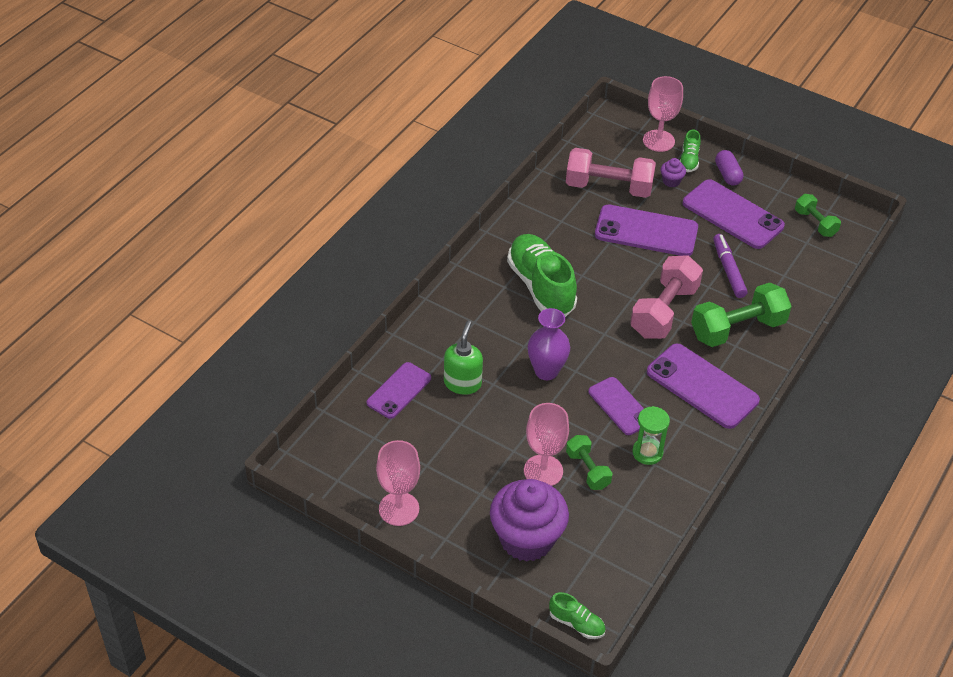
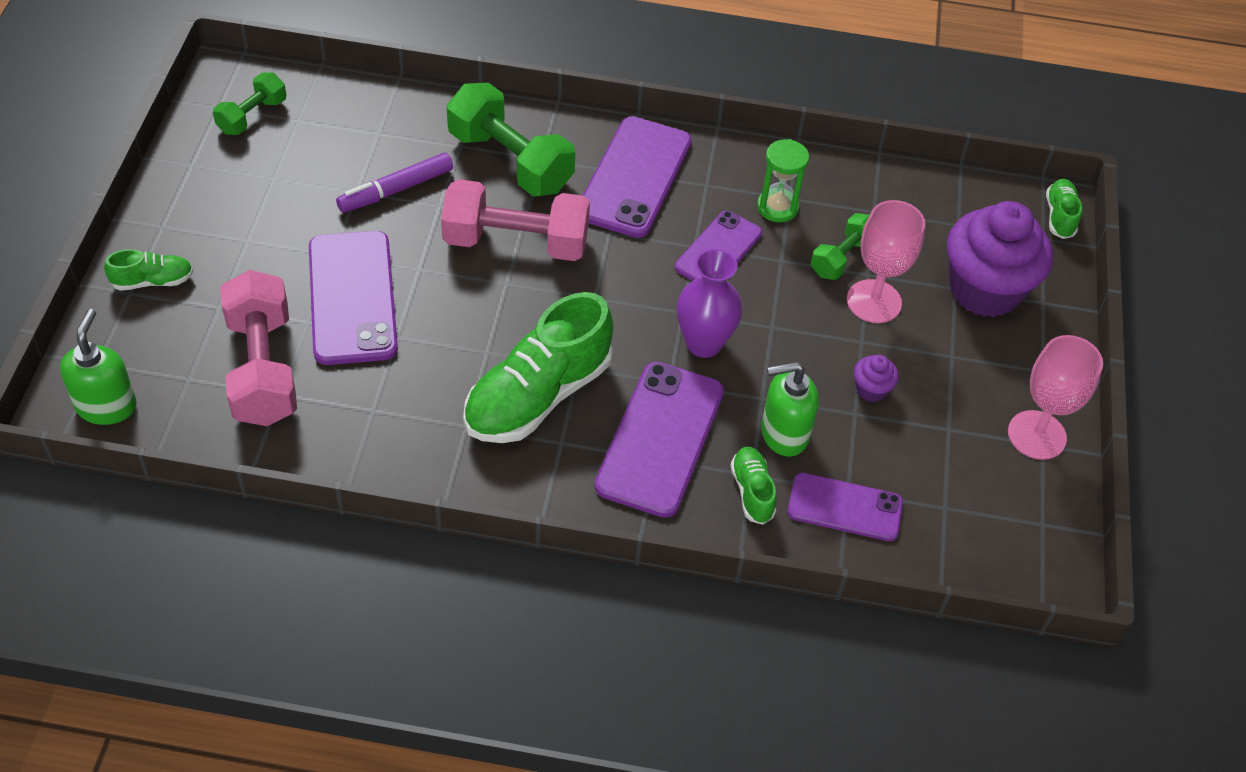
camera: 115 degrees left, 5 degrees up
(431, 354) = (752, 491): none -> green shoe
(608, 131) = (106, 406): none -> green soap dispenser
(658, 141) = (112, 330): pink goblet -> none
(671, 181) = (216, 292): purple cupcake -> purple cupcake (871, 390)
(727, 175) = (174, 228): purple capsule -> none
(732, 215) = (270, 206): purple phone -> purple phone (660, 439)

